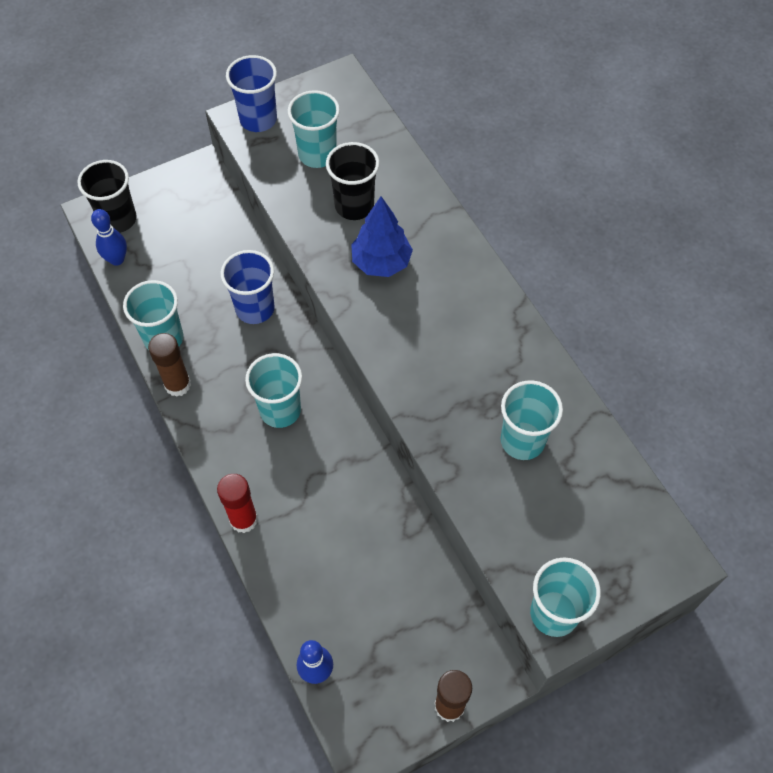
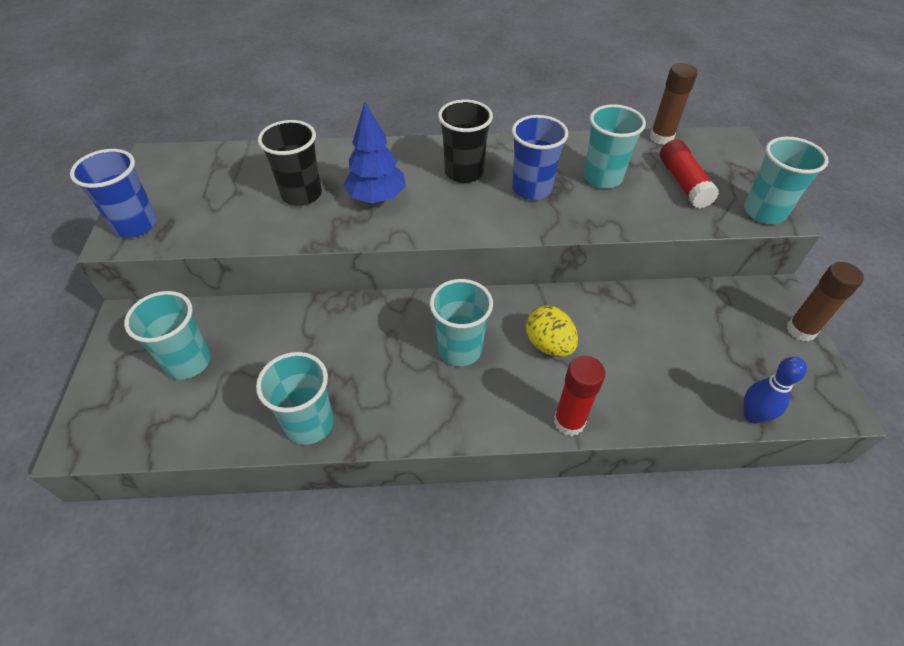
camera: 65 degrees left, 10 degrees down
(117, 259) = (168, 437): blue bowling pin -> none
(118, 219) = (114, 418): black cup -> black cup (464, 172)
(178, 385) = (377, 429): brown glue stick -> brown glue stick (661, 137)
(255, 308) = (332, 331): blue cup -> blue cup (531, 189)
(317, 154) = (221, 199): turquoise cup -> turquoise cup (188, 362)
(318, 478) = (548, 345): none -> yellow egg
(559, 521) = (683, 183): none -> red glue stick

